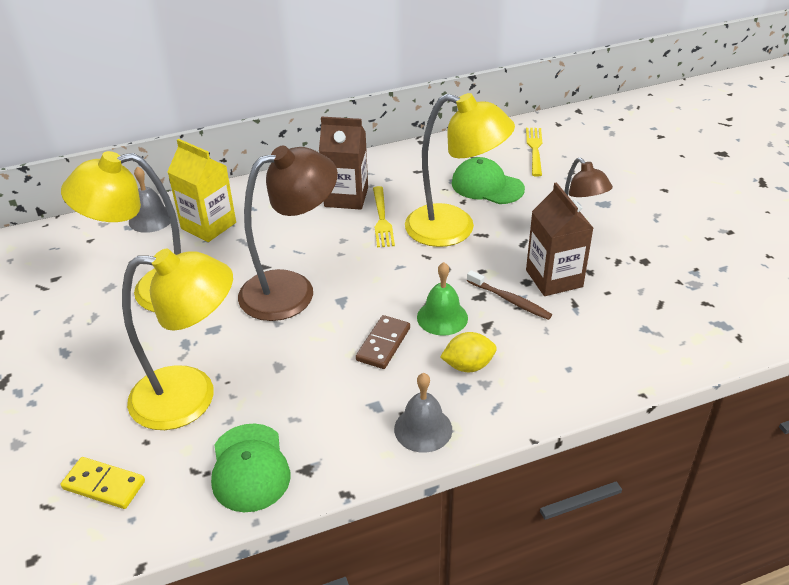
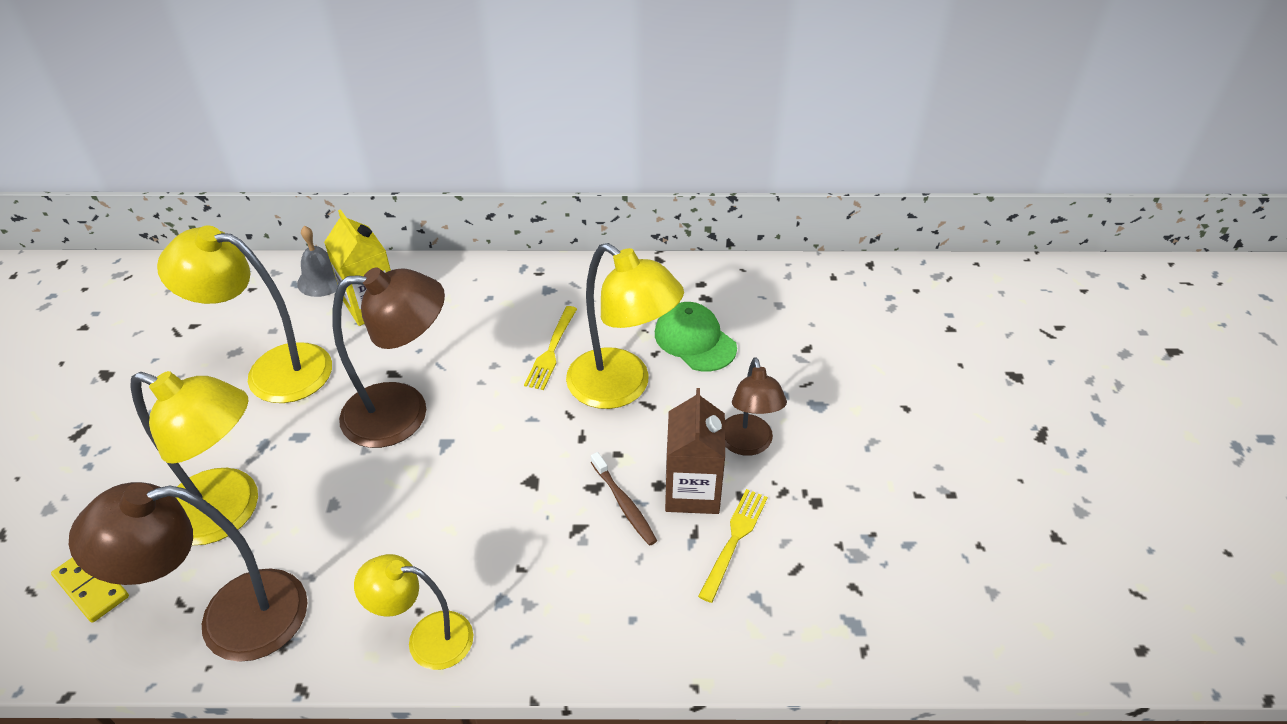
camera: 20 degrees right, 5 degrees up
(250, 467) = (231, 619): green cap -> brown lamp
(346, 197) = (531, 310): brown carton -> none
(383, 344) = (453, 514): brown domino -> none
(423, 429) = (427, 639): grey bell -> yellow lamp
(442, 317) = (536, 501): green bell -> none
(468, 366) = (524, 575): yellow lemon -> none
(534, 149) = (782, 305): yellow fork -> yellow fork (734, 540)

